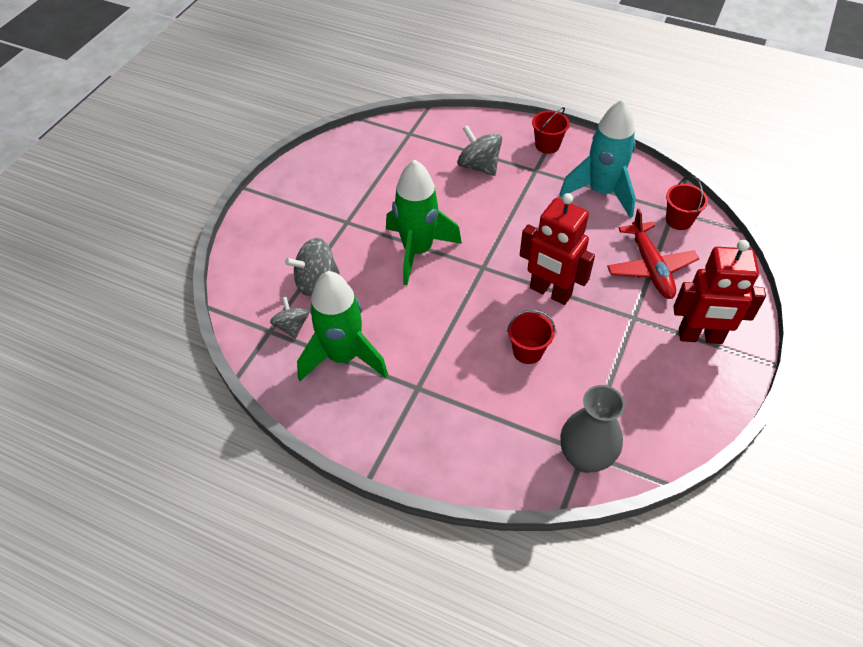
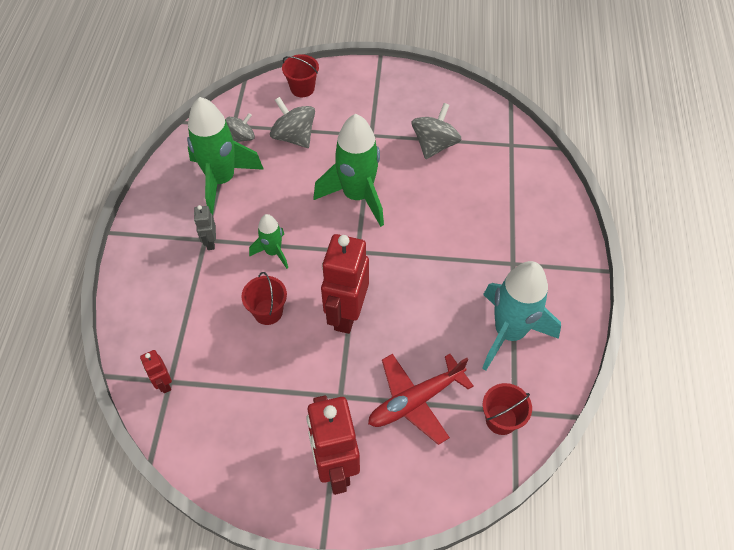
camera: 70 degrees right, 5 degrees up
(423, 383) = (210, 242): none -> grey robot
(458, 332) = (273, 252): none -> green rocket
(478, 166) = (493, 213): grey spinning top -> grey spinning top (434, 145)
(547, 145) = (558, 265): red bucket -> red bucket (302, 88)
(585, 457) = (164, 383): grey vase -> red robot

